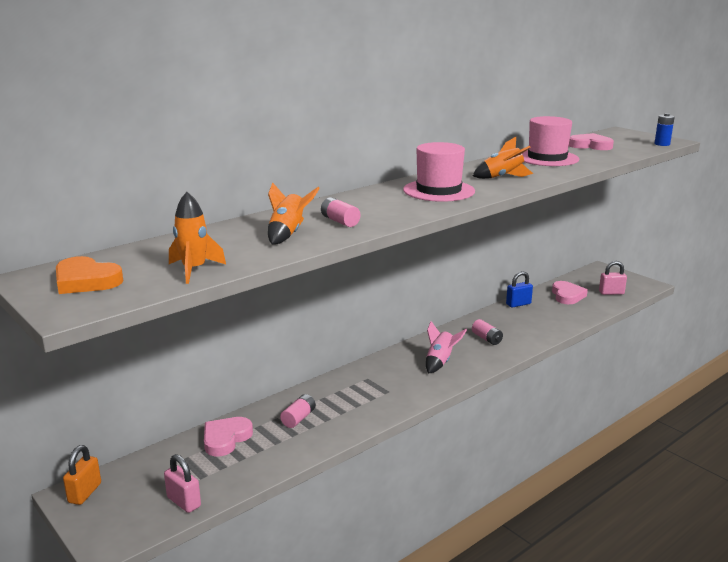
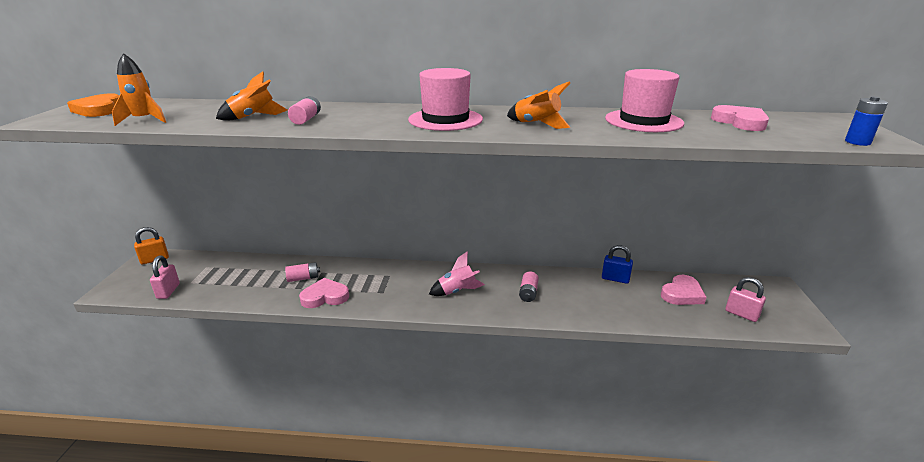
camera: 45 degrees right, 5 degrees up
(226, 439) = (251, 268): pink heart -> pink heart (325, 297)

